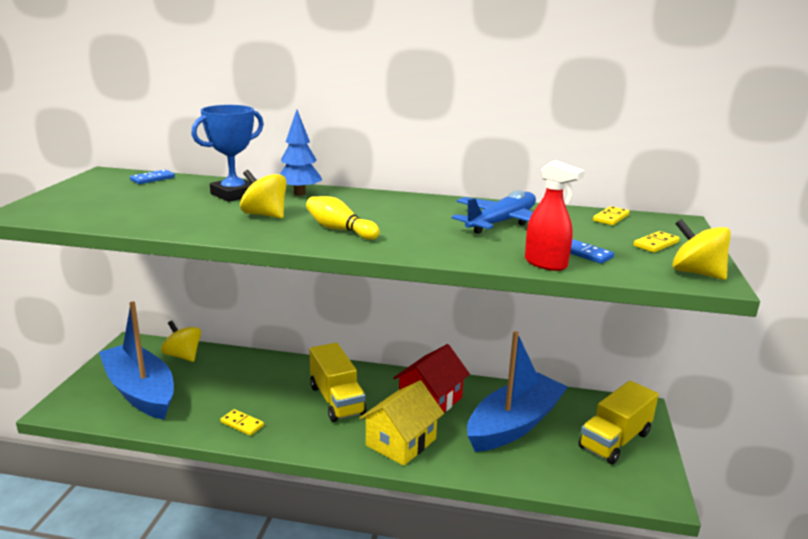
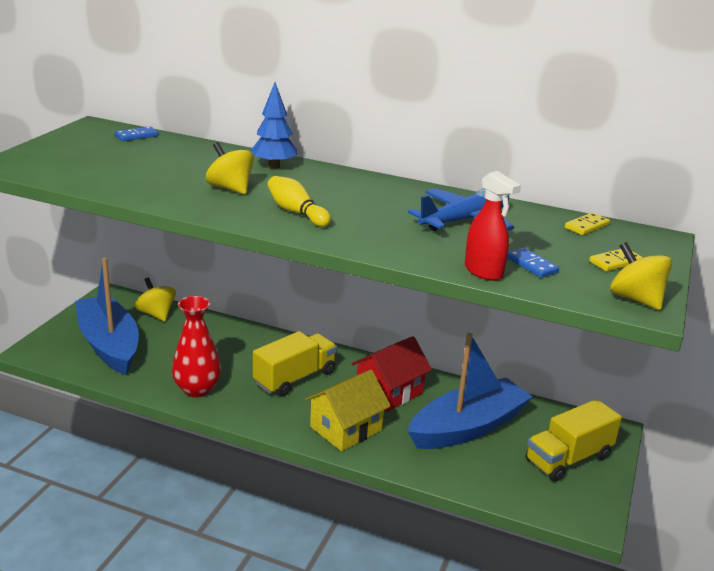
camera: 10 degrees right, 5 degrees up
(233, 194) = (208, 162): blue trophy -> none
(242, 424) = (197, 389): yellow domino -> red vase
(336, 400) = (295, 378): yellow truck -> yellow truck turned 120 degrees counterclockwise

